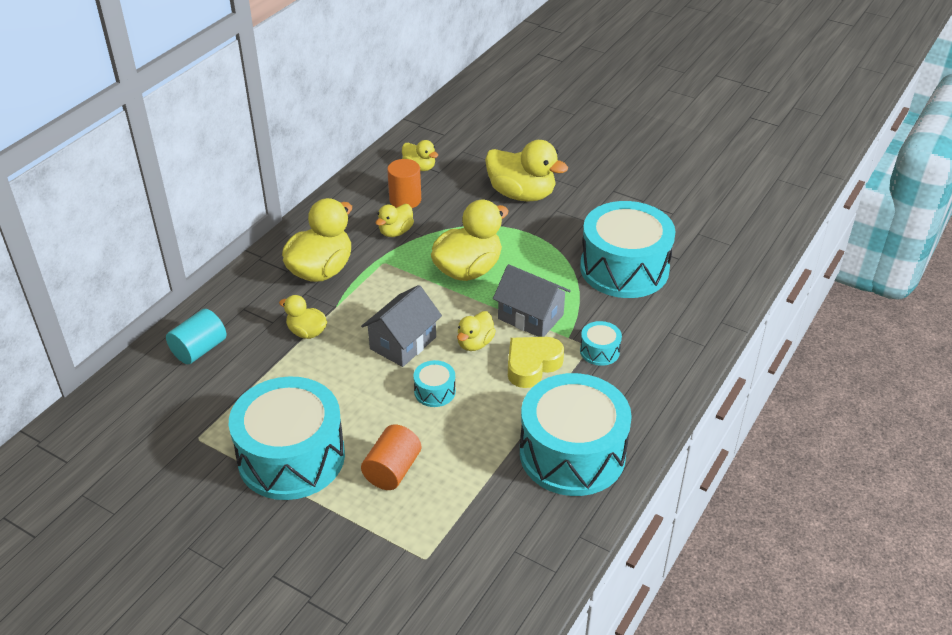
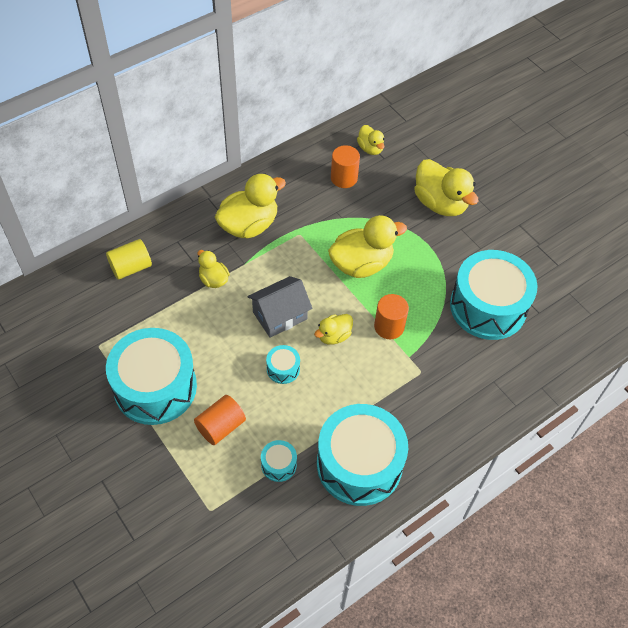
camera: 20 degrees right, 15 degrees up
(199, 349) = (131, 267): turquoise cylinder -> yellow cylinder
(395, 232) = (322, 207): yellow duck -> none
(530, 317) = (389, 326): grey house -> orange cylinder
(532, 365) = (368, 372): yellow heart -> none
(599, 351) = (427, 379): turquoise drum -> turquoise drum (278, 465)

